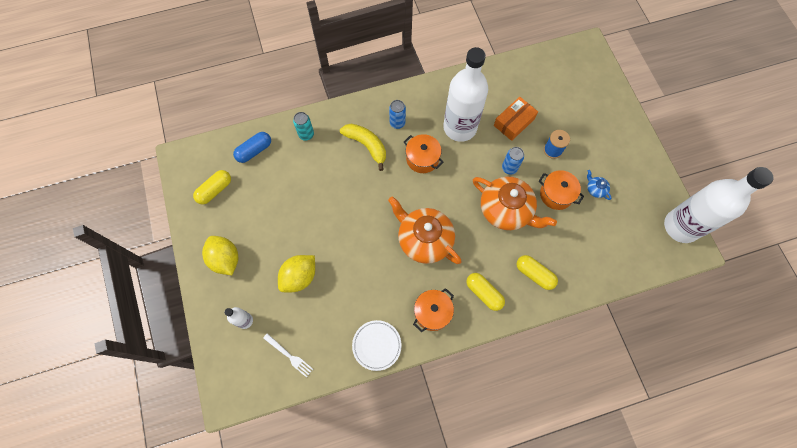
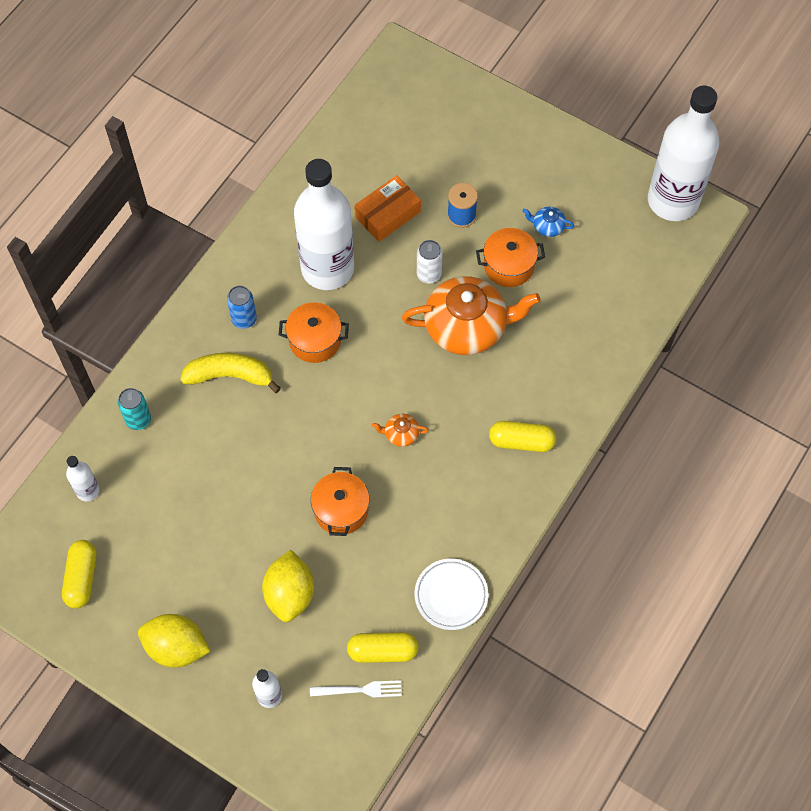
camera: 40 degrees left, 5 degrees down
(254, 151) = (88, 490): blue capsule -> white bottle
(424, 239) = (401, 434): orange teapot -> orange teapot, size x0.41
(432, 312) = (482, 509): orange pot -> orange pot (341, 510)
(509, 168) = (429, 274): blue can -> white can
(514, 122) = (388, 214): orange box -> orange box turned 45 degrees clockwise
(534, 274) = (559, 376): yellow capsule -> yellow capsule (382, 651)

